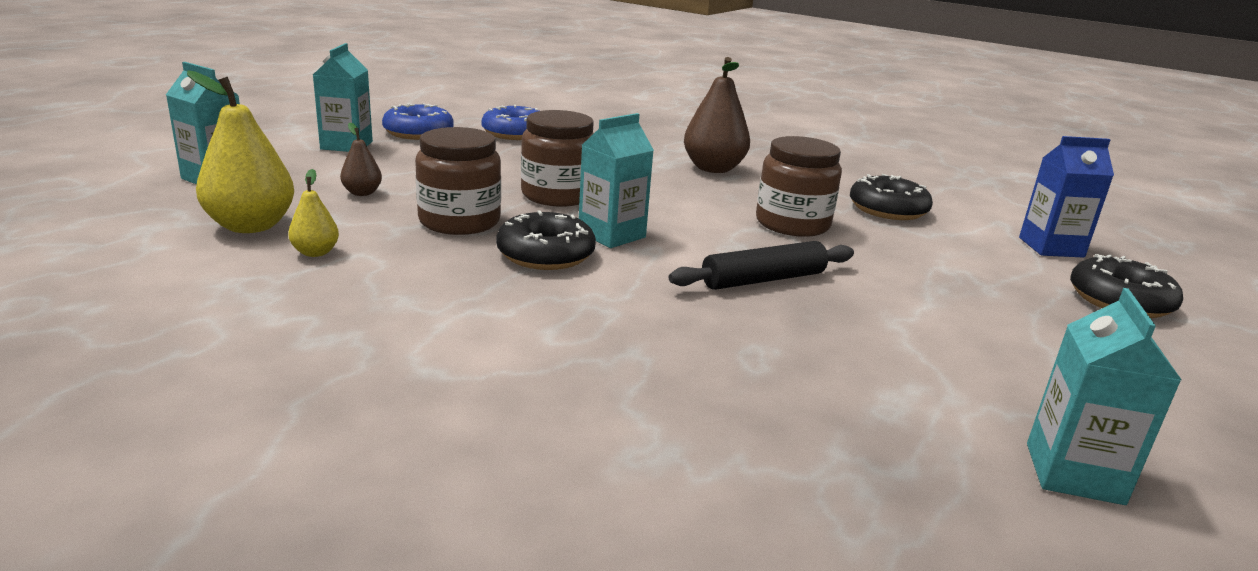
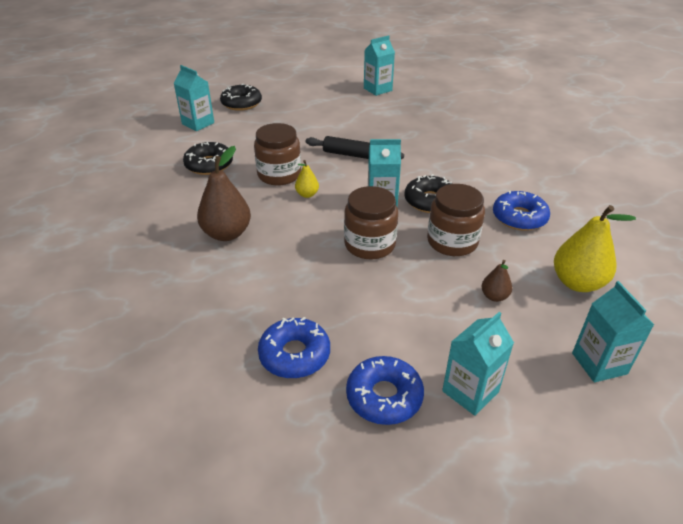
camera: 135 degrees left, 15 degrees up
(315, 252) = (545, 244): yellow pear -> yellow pear (307, 194)
(379, 274) = (519, 217): none -> blue donut
(1051, 247) = (198, 123): blue carton -> turquoise carton

